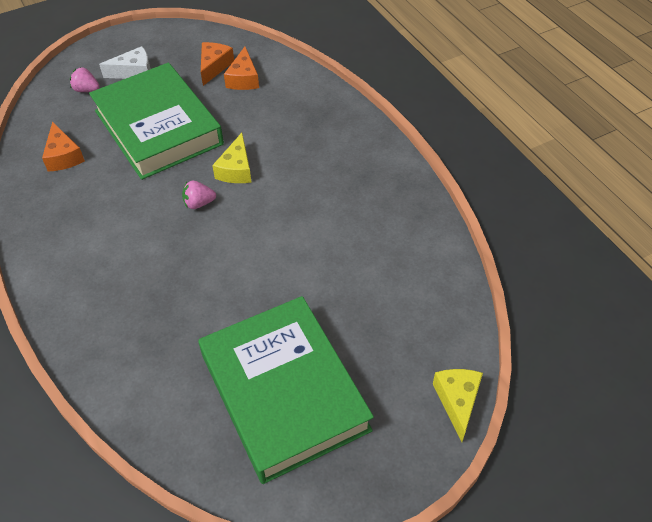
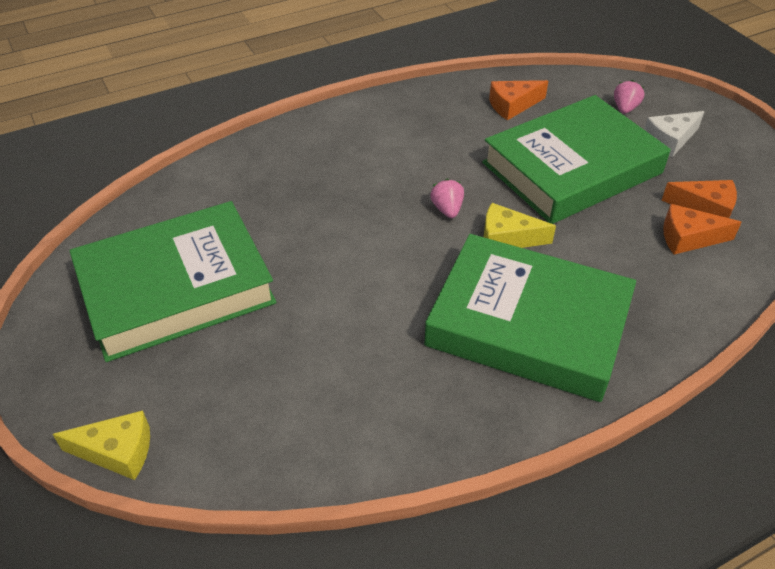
camera: 90 degrees right, 5 degrees down
(134, 72) = (669, 140): white cheese -> white cheese turned 75 degrees clockwise
(323, 163) = (528, 324): none -> green book

